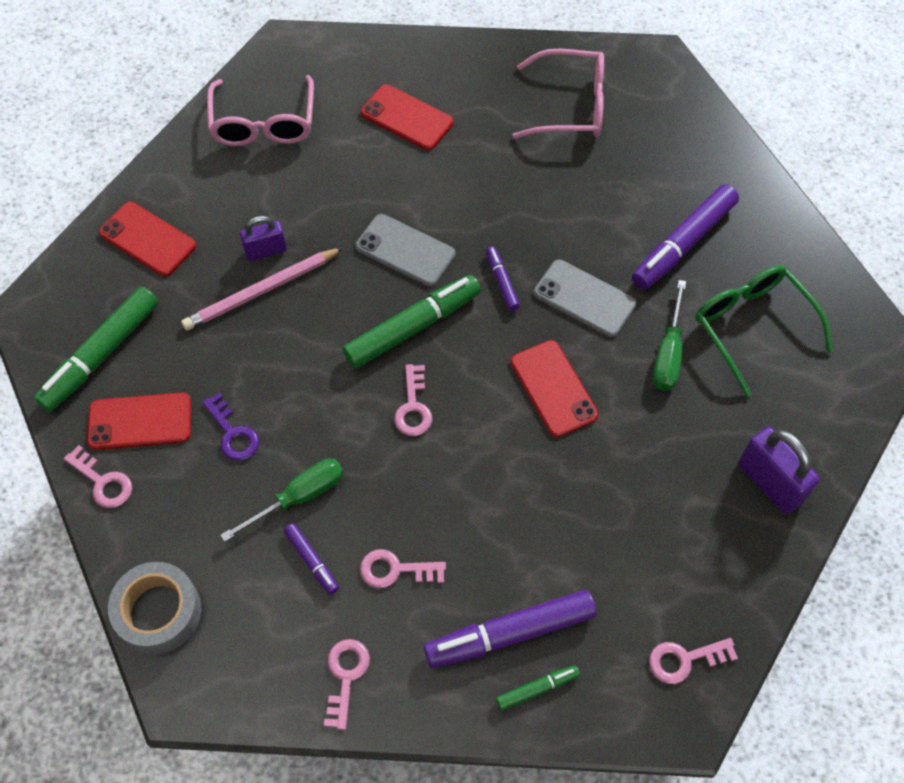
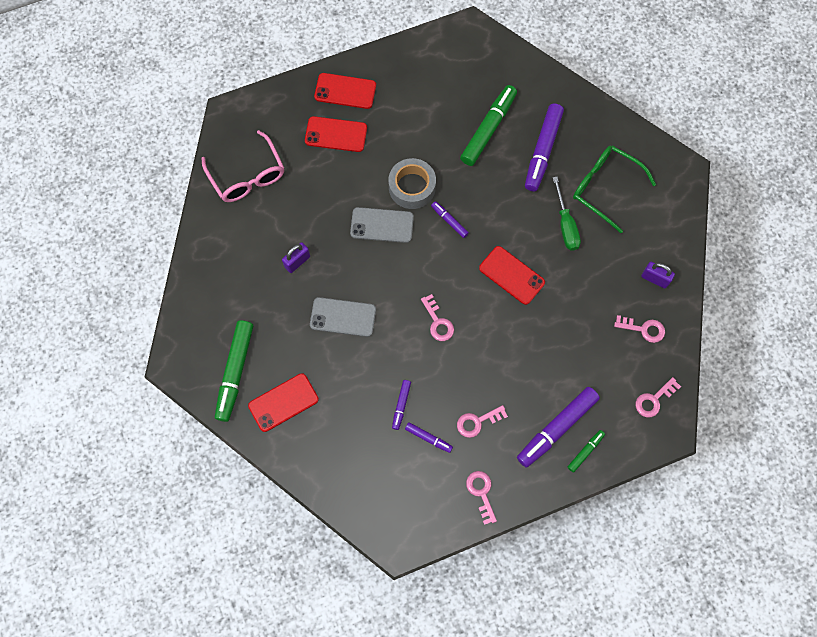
camera: 25 degrees left, 10 degrees up
(103, 482) = (283, 448): pink key -> pink key (643, 329)
(148, 239) = (219, 286): red phone -> red phone (345, 91)
(159, 612) = (359, 506): grey tape -> grey tape (412, 187)
(233, 433) = (342, 385): purple key -> none
(261, 291) = (309, 289): pink pencil -> none
(298, 497) = (401, 405): green screwdriver -> purple marker
(413, 327) = (412, 273): green marker -> green marker (488, 129)
(569, 106) = (432, 85): pink glasses -> none
(584, 298) = (502, 211): grey phone -> grey phone (343, 317)
(770, 482) = (654, 279): purple padlock -> purple padlock, size x0.63

